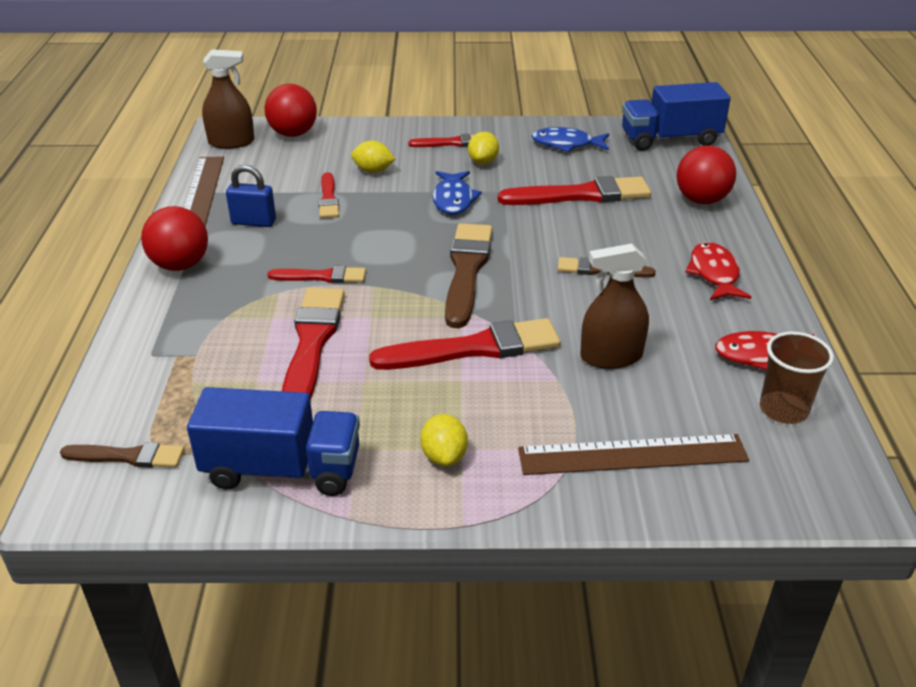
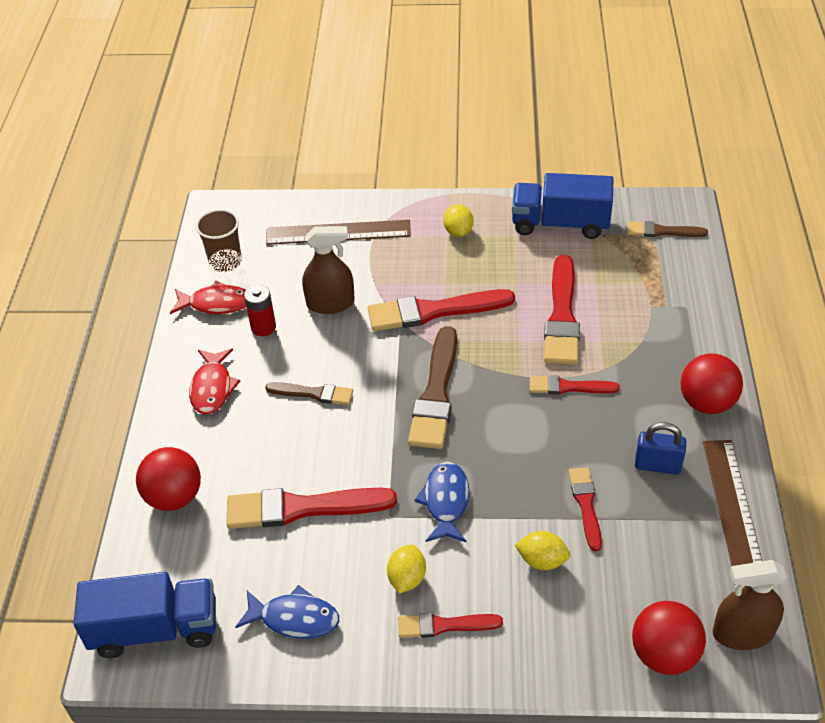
camera: 175 degrees left, 10 degrees up
(686, 330) = (263, 327): none -> red battery

